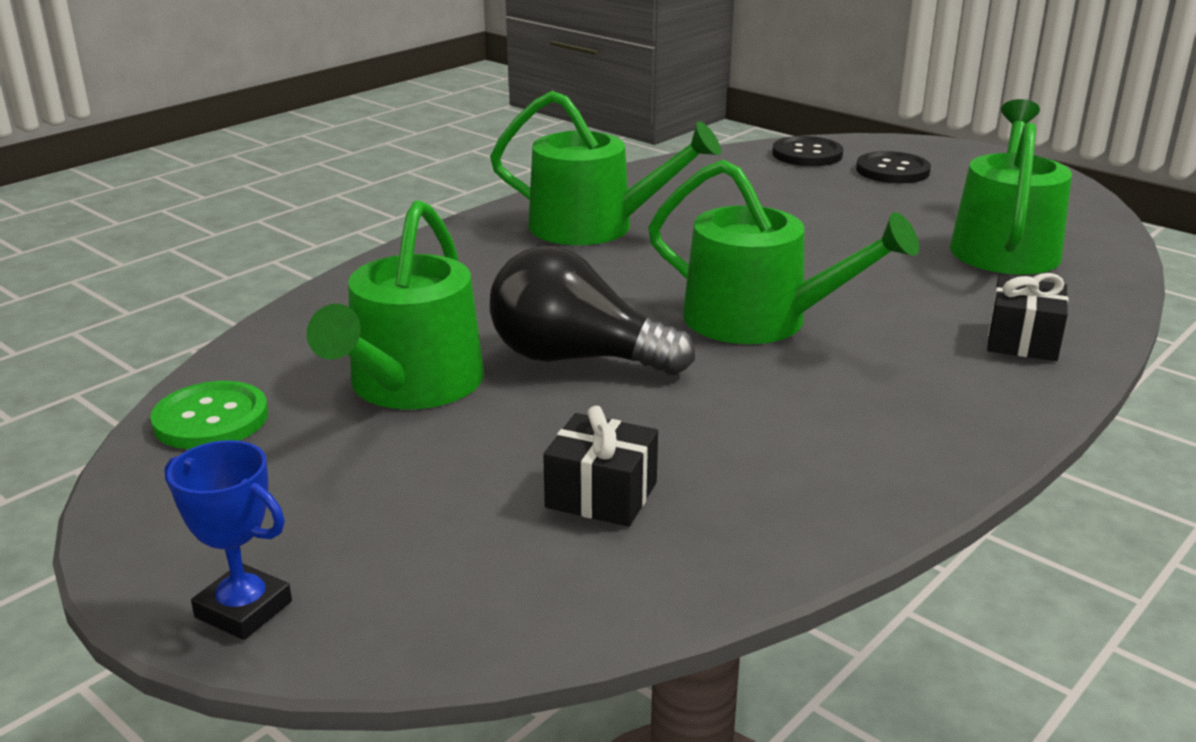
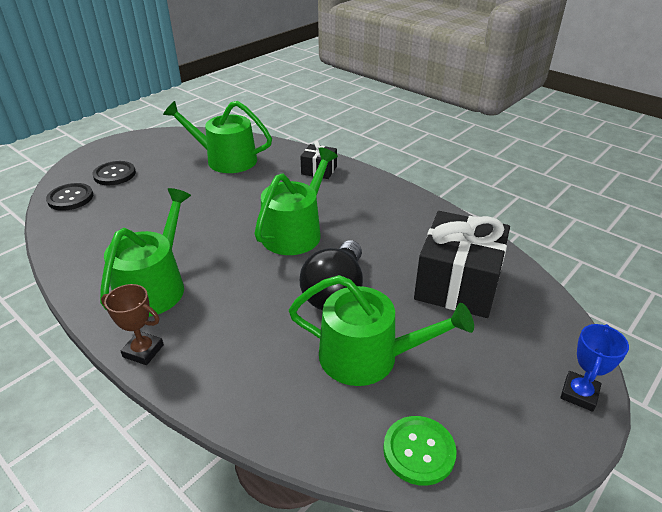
camera: 90 degrees left, 10 degrees up
(462, 233) = (143, 351): none -> brown trophy
(601, 495) = (457, 283): black gift -> black gift, size x2.04

